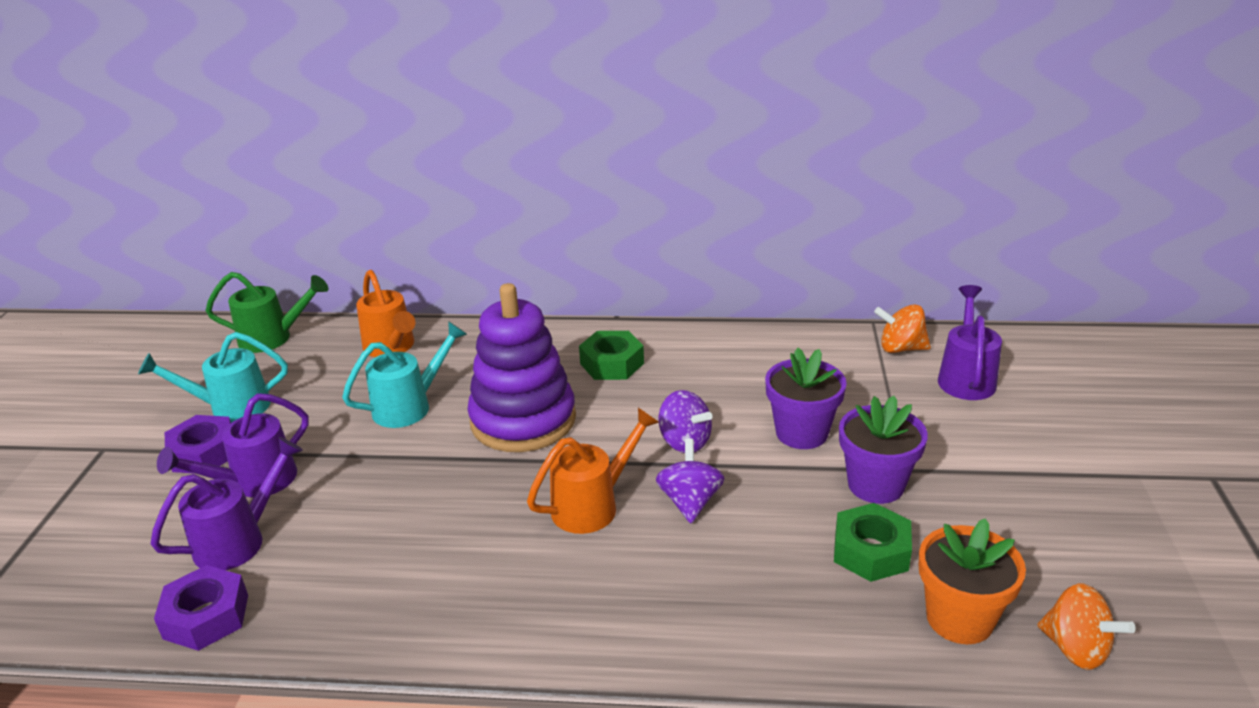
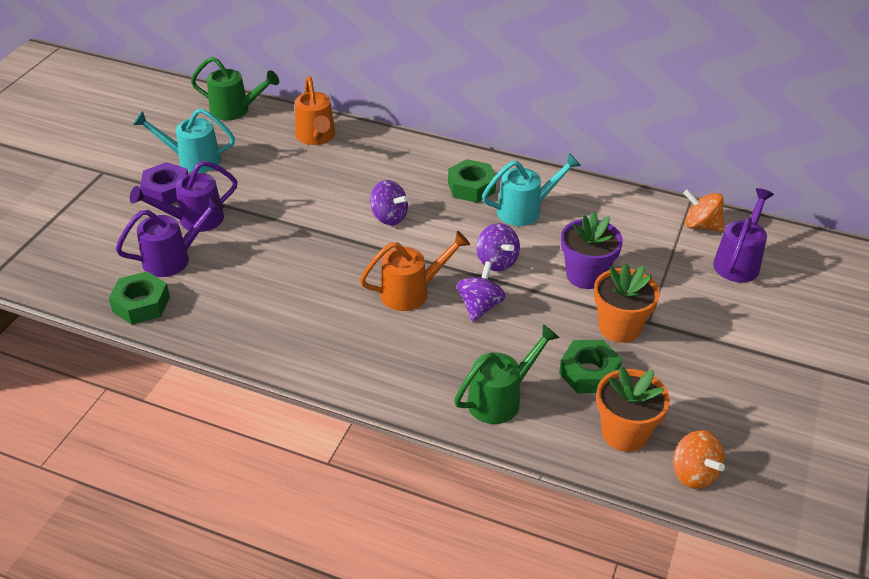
camera: 15 degrees right, 10 degrees up
(206, 616) = (141, 304): purple nut -> green nut
(409, 406) = (313, 188): turquoise watering can -> turquoise watering can (525, 210)
(523, 420) = (389, 217): purple stacking toy -> purple spinning top
(776, 617) = (500, 399): none -> green watering can
(876, 485) = (619, 327): purple flower pot -> orange flower pot

